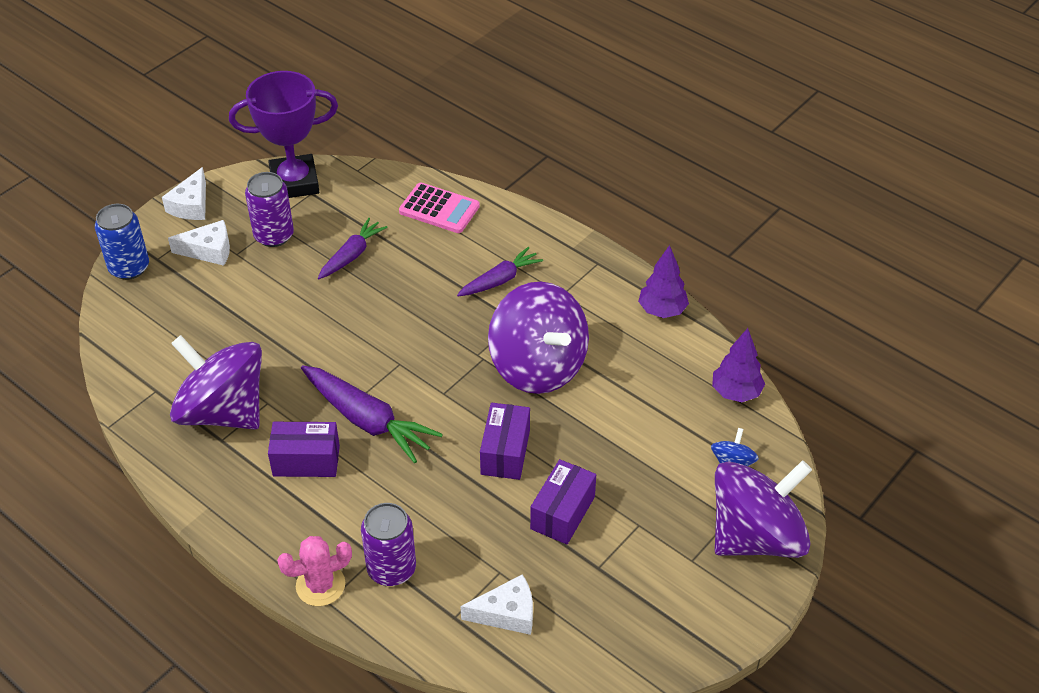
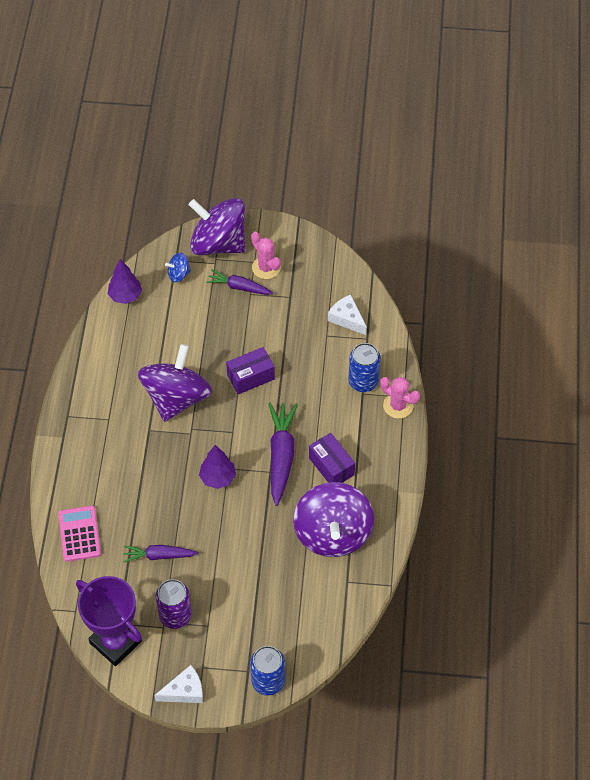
camera: 125 degrees left, 10 degrees up
(209, 250) = (217, 644): white cheese -> none
(391, 569) = (363, 381): purple can -> blue can
(500, 280) = (120, 459): purple carrot -> purple carrot (239, 287)
(562, 513) = (269, 329): purple box -> none
(662, 311) = (85, 361): purple tree -> purple tree (218, 478)
(671, 568) = (266, 267): none -> pink cactus

